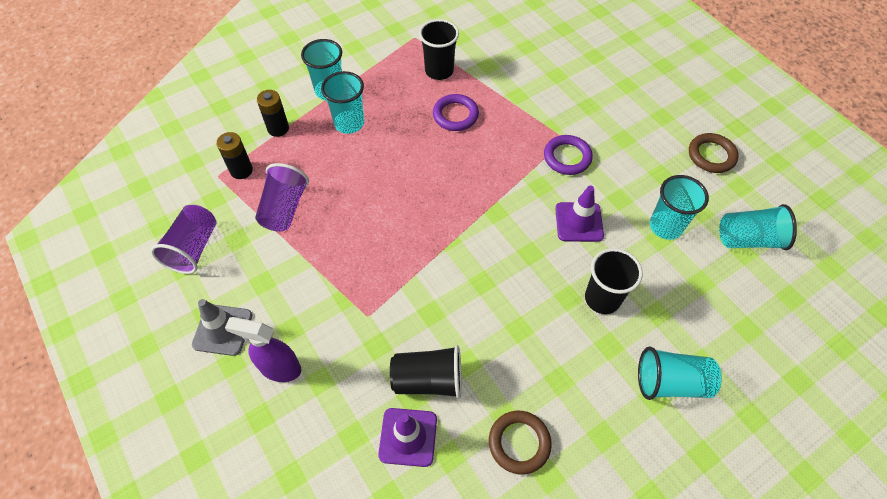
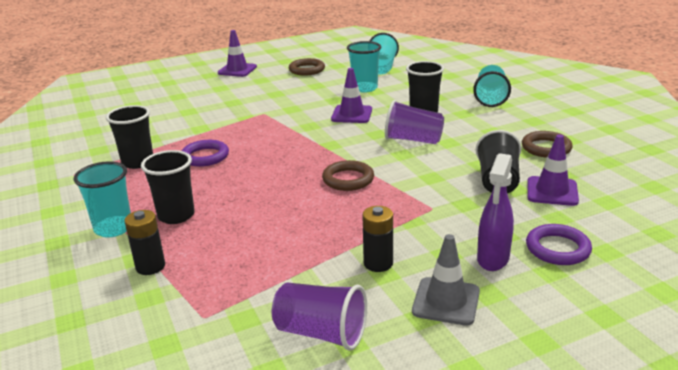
camera: 80 degrees left, 30 degrees down
(241, 170) = (206, 295): black battery -> black battery (378, 263)
(284, 208) = (283, 259): purple cup -> purple cup (413, 140)
(349, 123) = (176, 215): turquoise cup -> black cup
(420, 237) = (348, 179): none -> brown ring
(567, 157) = (284, 114): purple ring -> purple ring (557, 249)
(687, 87) = (237, 70): none -> purple traffic cone

